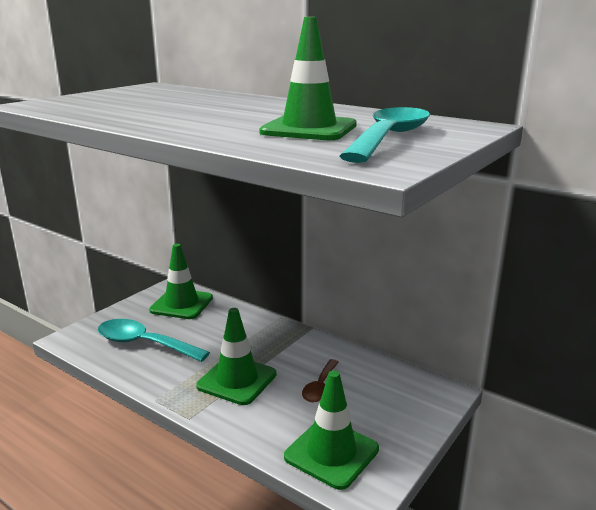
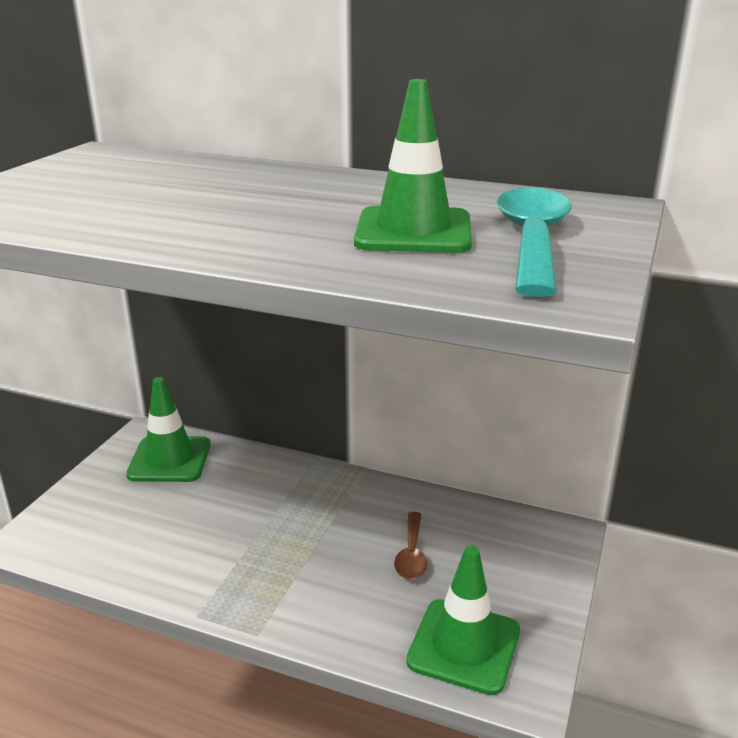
camera: 15 degrees left, 5 degrees up
(144, 344) = (143, 531): turquoise spoon -> none
(237, 380) = (298, 564): green traffic cone -> none

